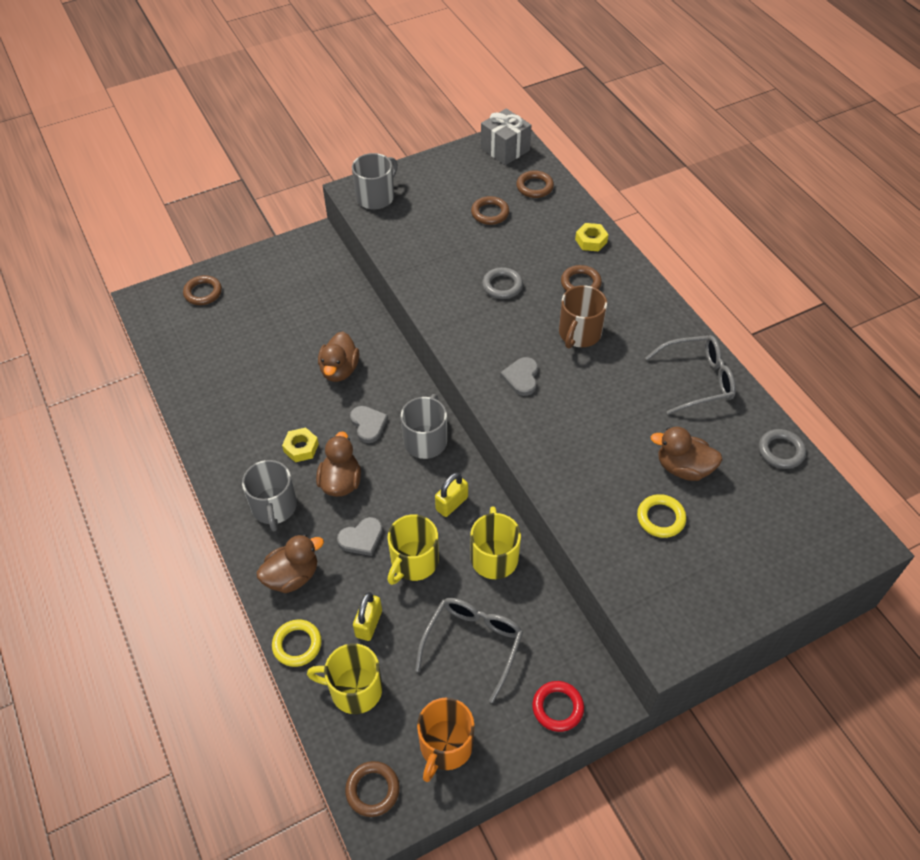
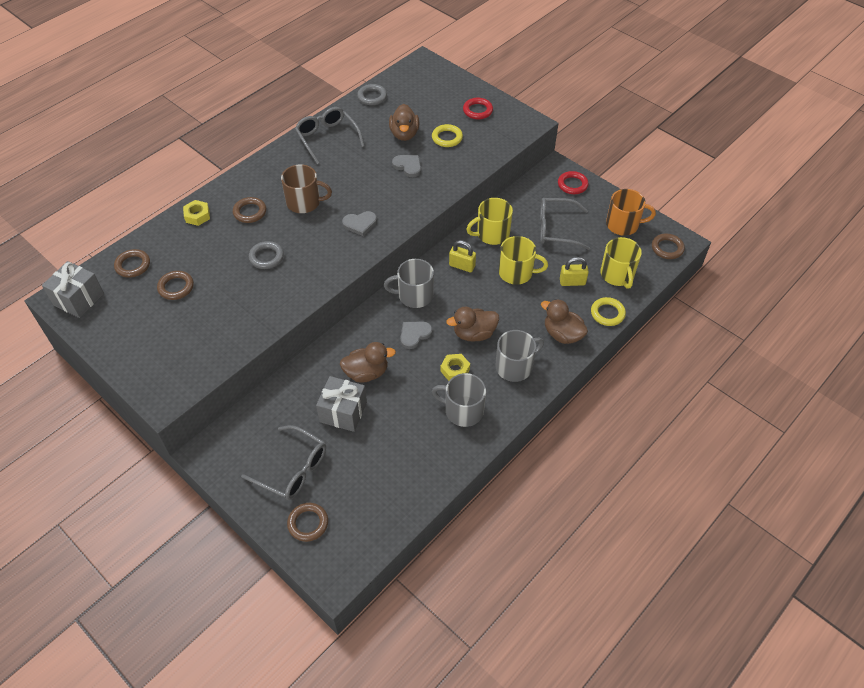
camera: 110 degrees left, 0 degrees up
(263, 292) = (292, 469): none -> grey glasses
(302, 341) = (343, 412): none -> grey gift
(361, 538) = (513, 306): grey heart -> grey heart (408, 166)
(376, 197) = (170, 379): grey mug -> grey mug (463, 410)
(717, 580) = (477, 110): none -> red ring

